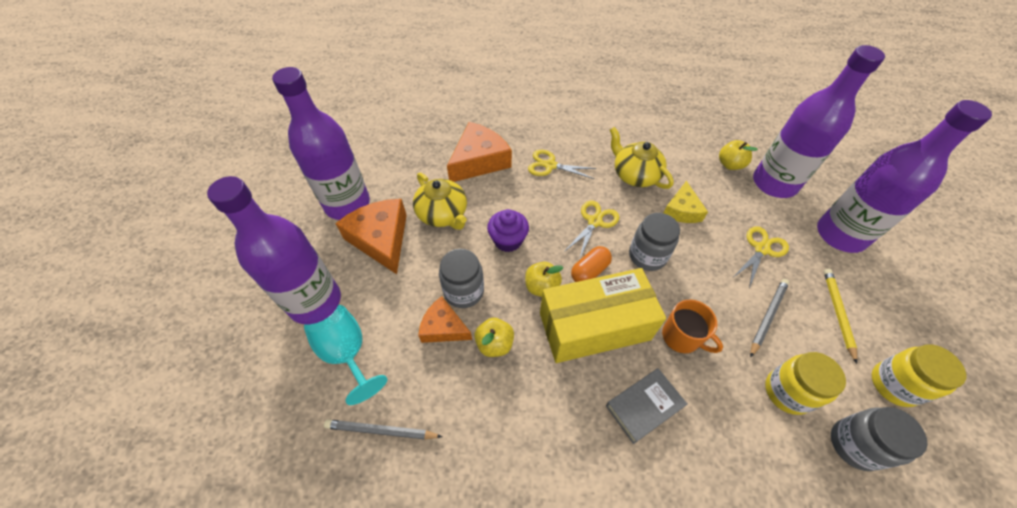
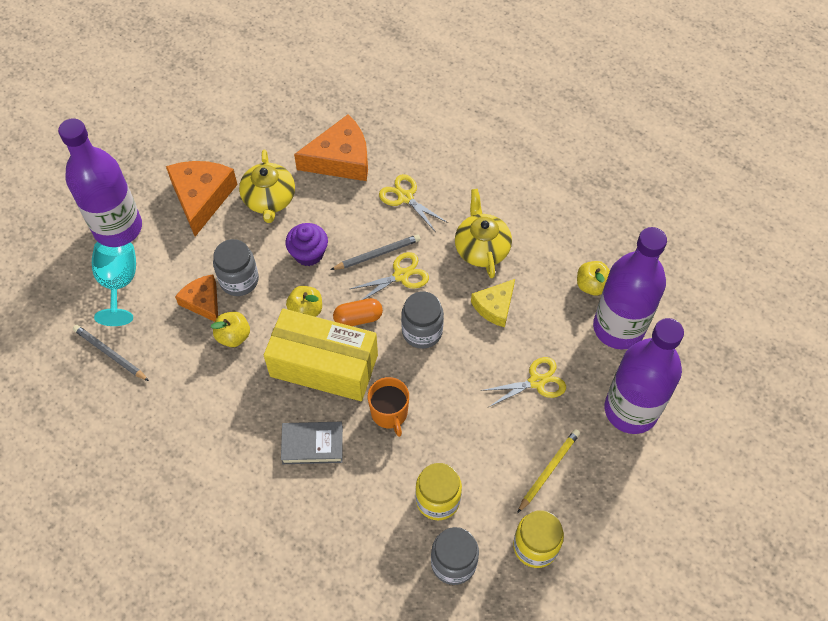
camera: 30 degrees right, 5 degrees up
(347, 204) = (193, 148): purple bottle -> none
(767, 316) = (481, 438): grey pencil -> grey pencil (377, 254)

